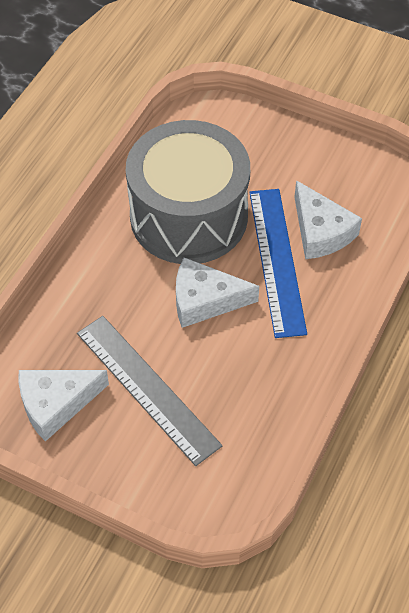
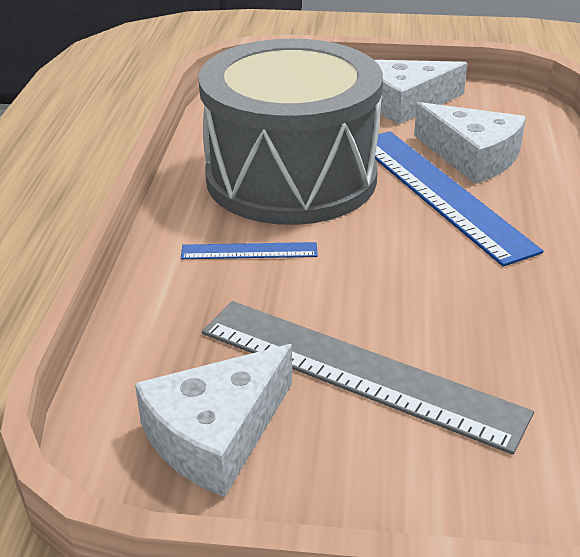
camera: 20 degrees left, 20 degrees down
(131, 277) = (249, 251): none -> blue ruler
(205, 300) = (374, 251): white cheese -> white cheese (407, 103)

